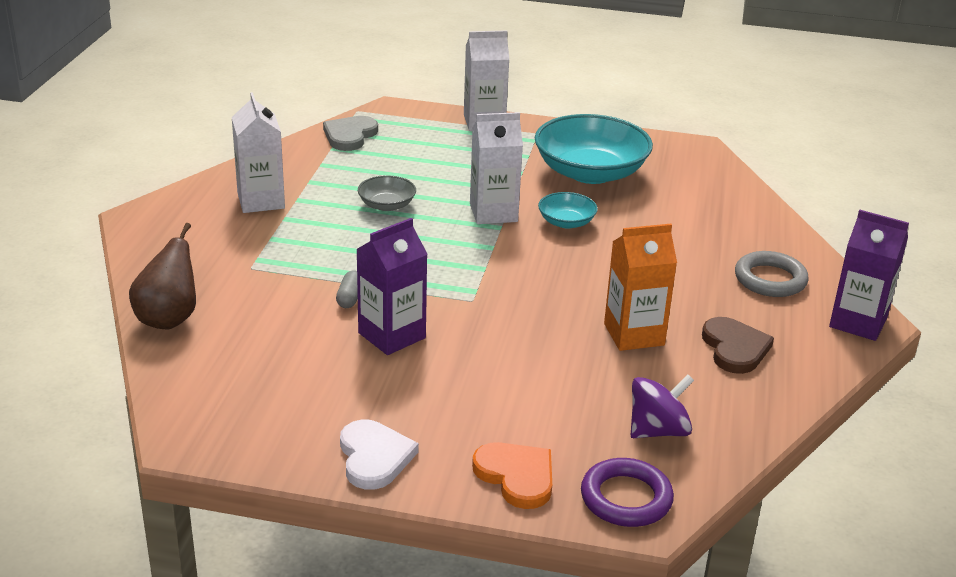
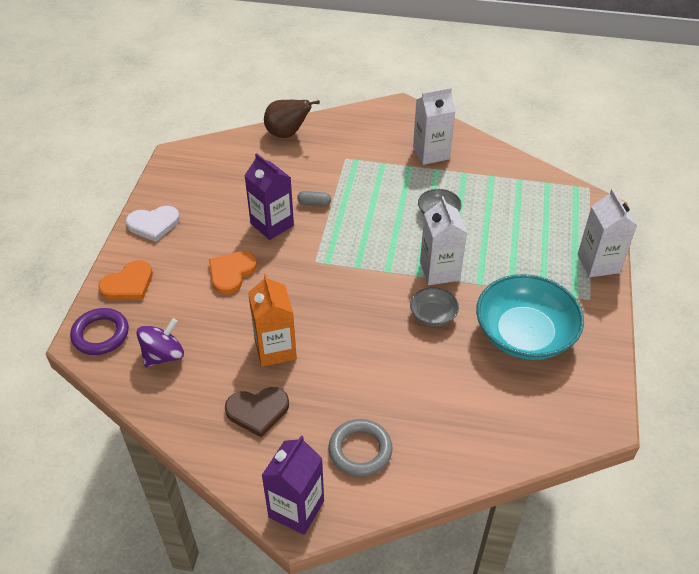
camera: 90 degrees right, 15 degrees up
(350, 135) = (543, 187): grey heart -> none
(493, 372) = (231, 273): none -> orange heart
(566, 222) = (433, 315): turquoise bowl -> grey bowl
(658, 430) = (163, 355): purple spinning top -> purple spinning top turned 105 degrees counterclockwise

